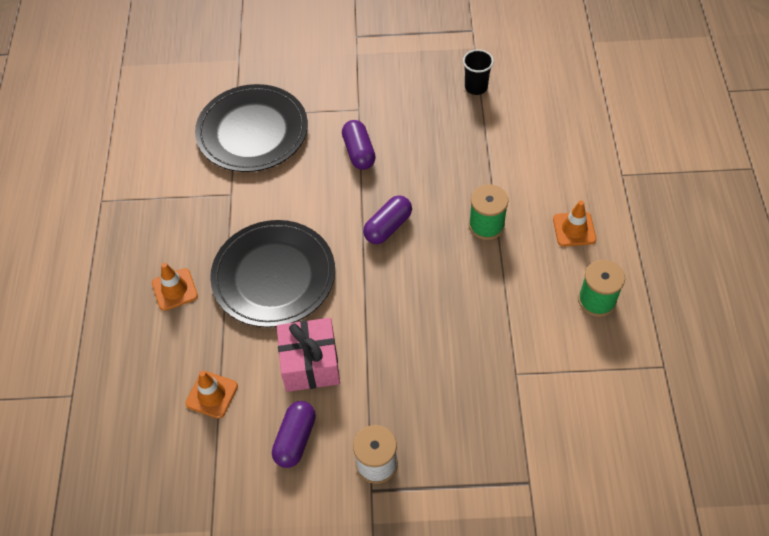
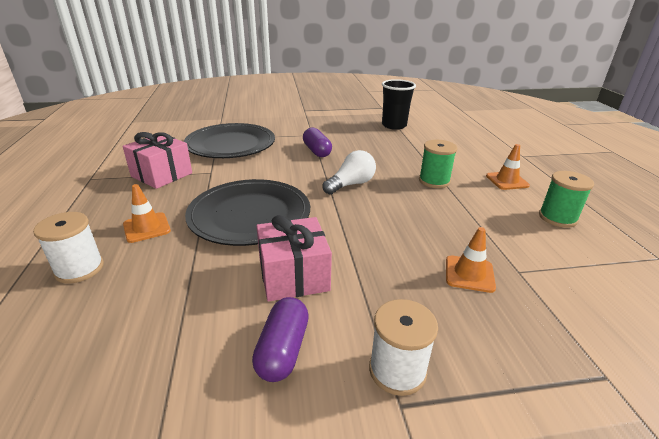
camera: 10 degrees left, 25 degrees down
(126, 342) = (79, 269): none -> white spool
(177, 197) = (162, 175): none -> pink gift
(212, 395) = (174, 310): orange traffic cone -> orange traffic cone (469, 274)
(388, 227) = (351, 184): purple capsule -> white light bulb
(476, 87) = (394, 125): black cup -> black cup, size x1.52

